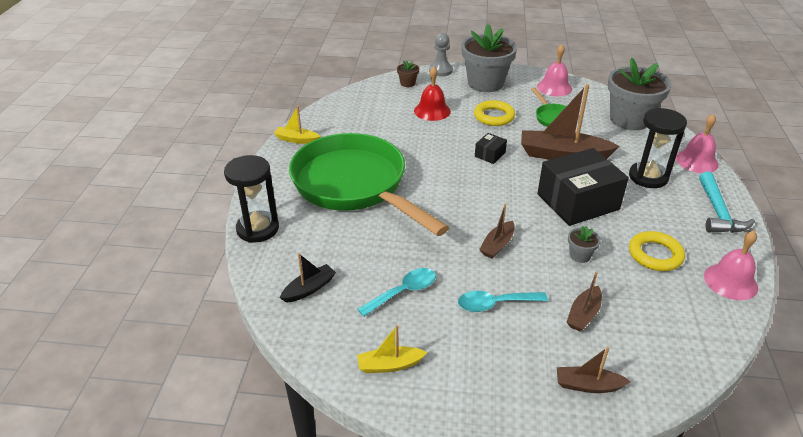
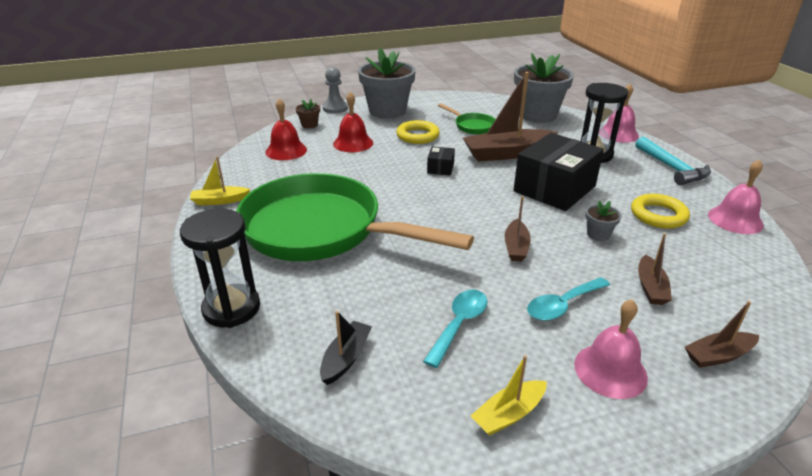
camera: 25 degrees left, 5 degrees down
(372, 105) = (286, 150): none -> red bell
(554, 87) = (453, 103): pink bell -> pink bell (610, 370)

